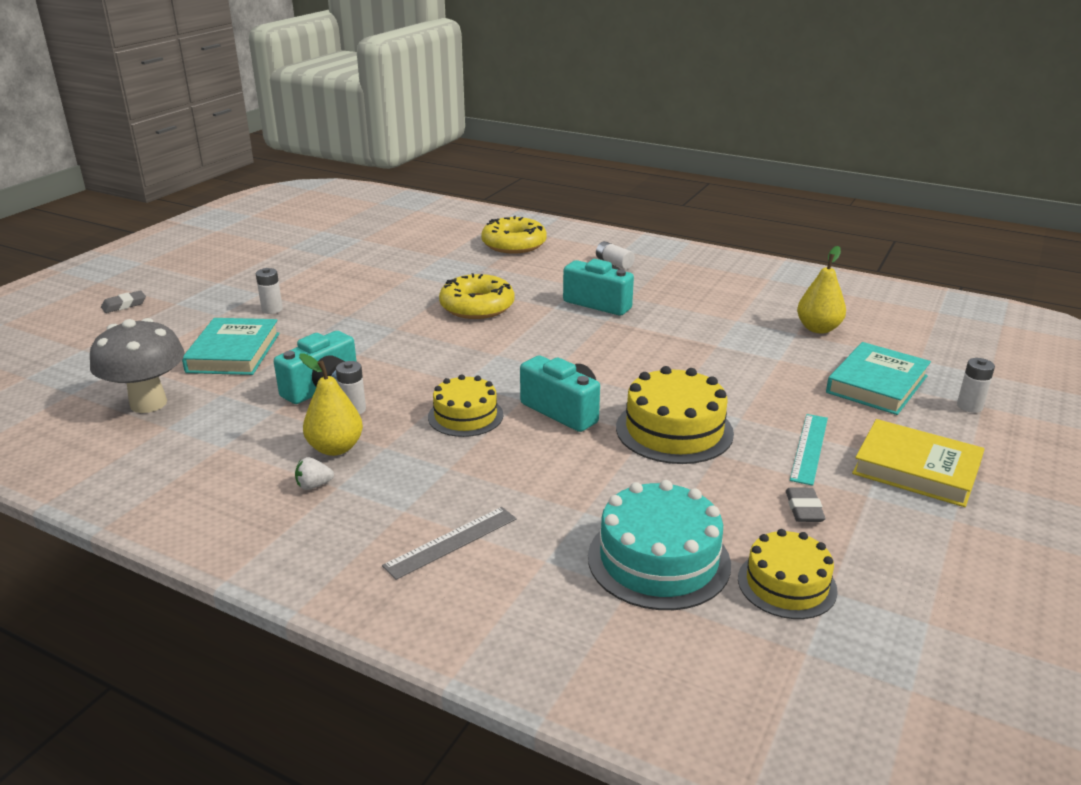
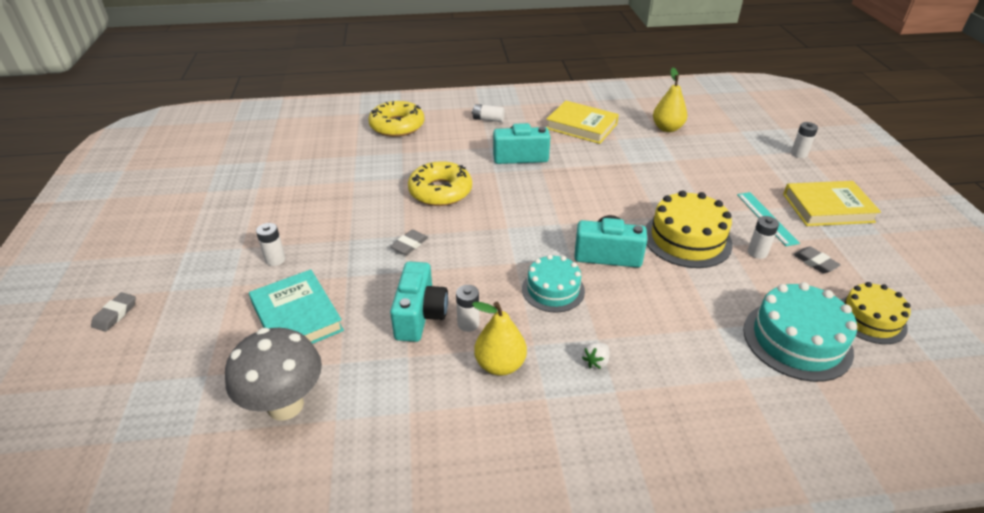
camera: 35 degrees left, 10 degrees up
(314, 485) = (528, 406): white strawberry -> white strawberry (596, 362)
(390, 336) = (409, 245): none -> grey eraser
(451, 542) = (676, 398): grey ruler -> none
(465, 416) = (553, 290): yellow cake -> turquoise cake
(711, 297) = (581, 126): none -> yellow book
(742, 472) = (757, 252): none -> white battery
(876, 384) = (742, 157): turquoise book -> none

